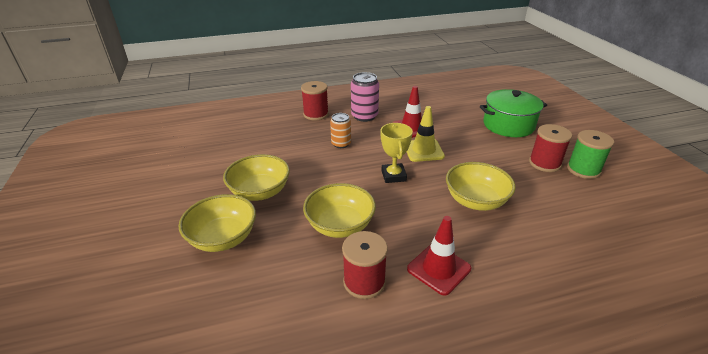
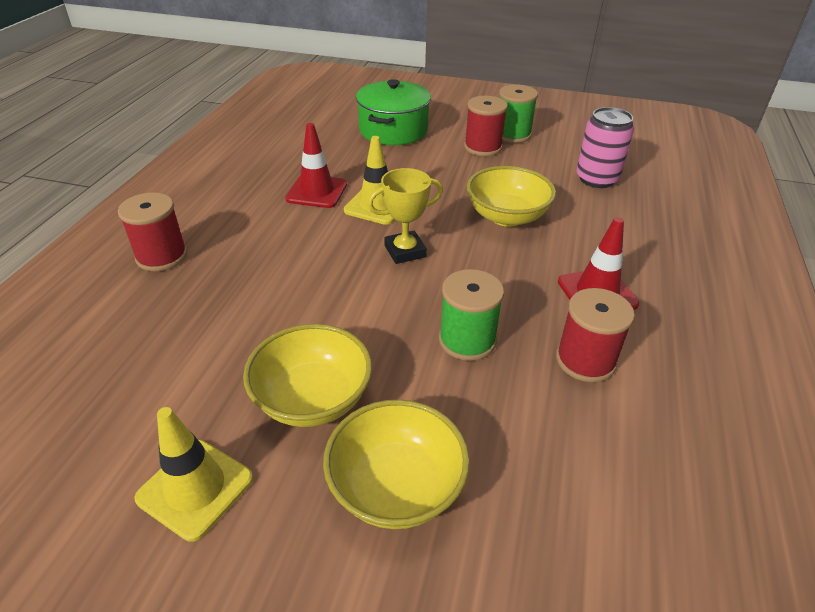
camera: 60 degrees left, 5 degrees up
(195, 184) = (195, 488): none -> yellow traffic cone
(340, 225) = (467, 340): yellow bowl -> green spool
(341, 144) = (279, 264): orange can -> none
(364, 116) = (234, 214): pink can -> pink can (596, 179)
(393, 176) = (405, 251): yellow trophy -> yellow trophy turned 45 degrees counterclockwise

